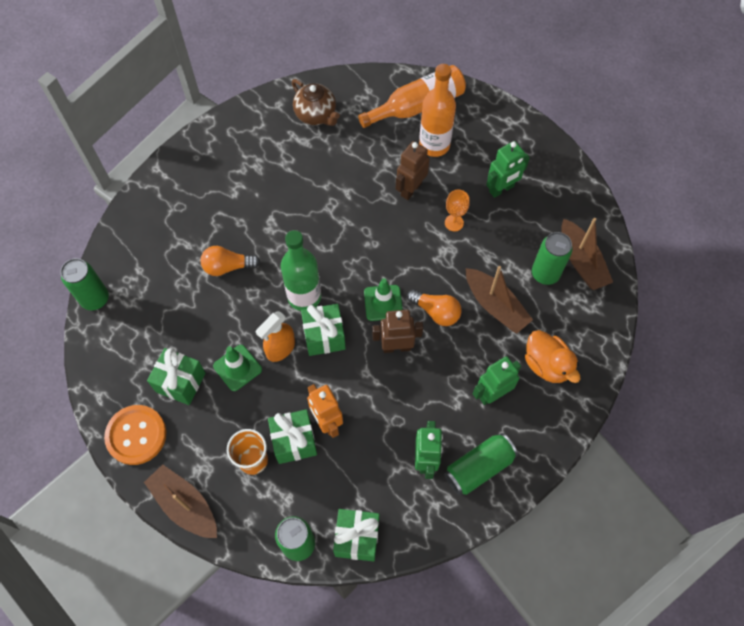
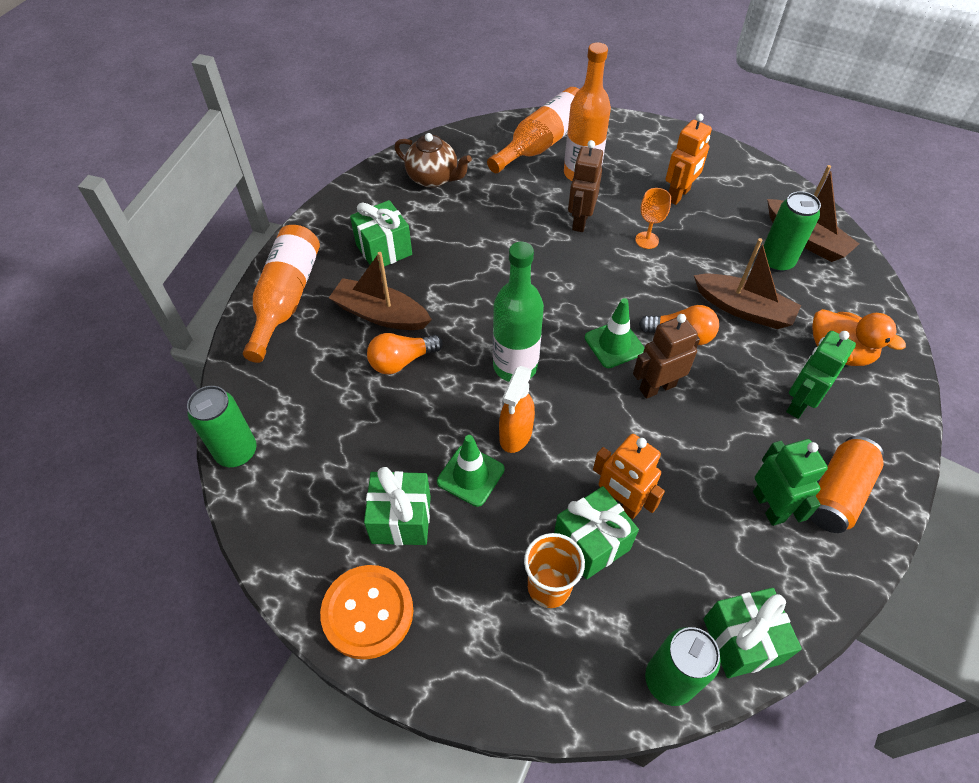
camera: 20 degrees left, 10 degrees down
(168, 190) = (286, 298): none -> orange bottle
(185, 505) = (482, 686): brown boat -> brown boat (380, 314)
(324, 336) = (563, 403): green gift -> green gift (384, 250)
(478, 467) = (837, 493): green can -> orange can
(501, 189) = (678, 195): green robot -> orange robot

